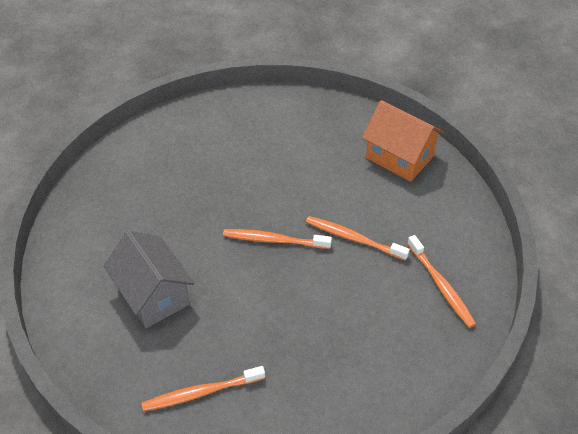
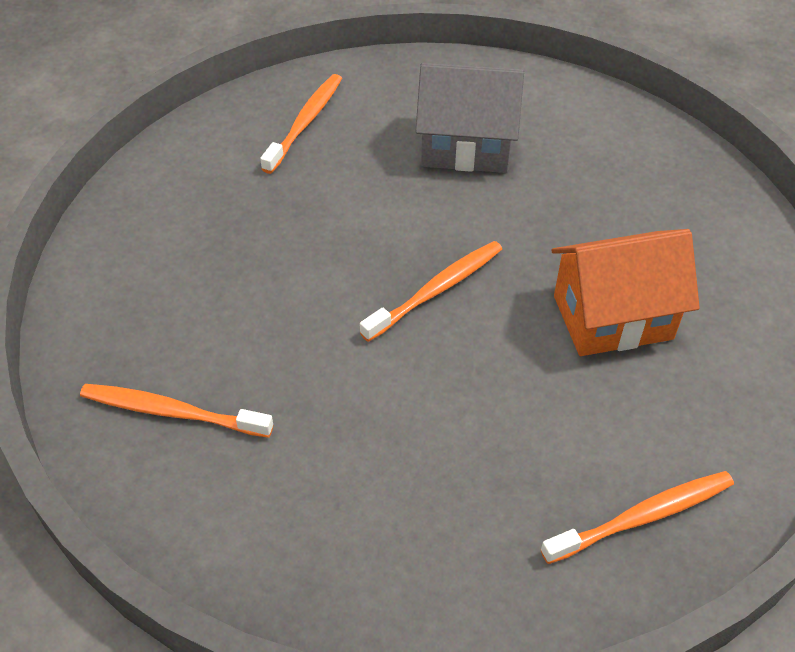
camera: 130 degrees right, 0 degrees up
(353, 238) = (351, 374): orange toothbrush -> orange toothbrush (643, 516)
(399, 157) = (444, 565): orange house -> orange house (612, 317)

